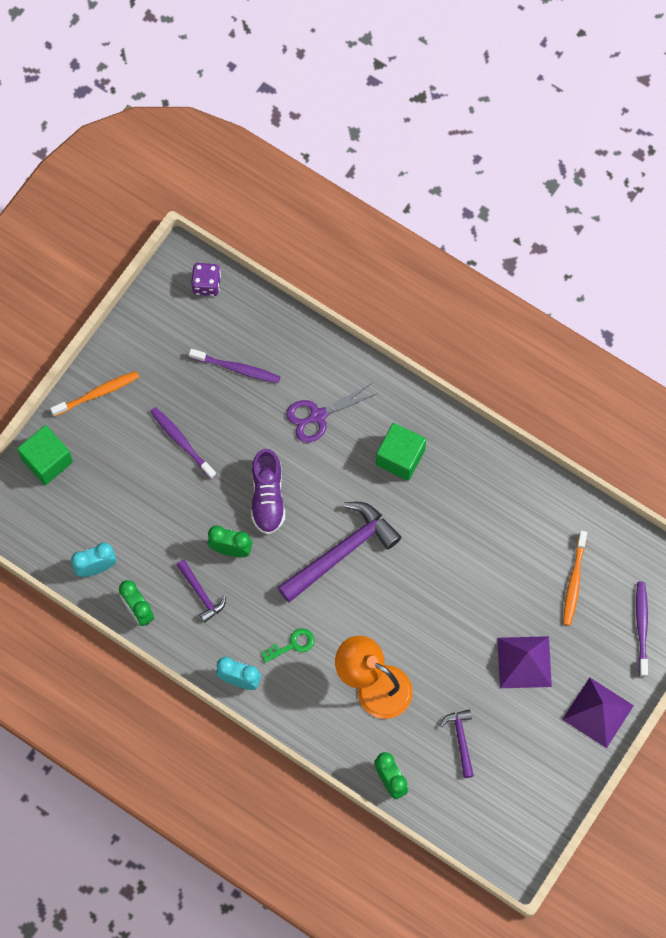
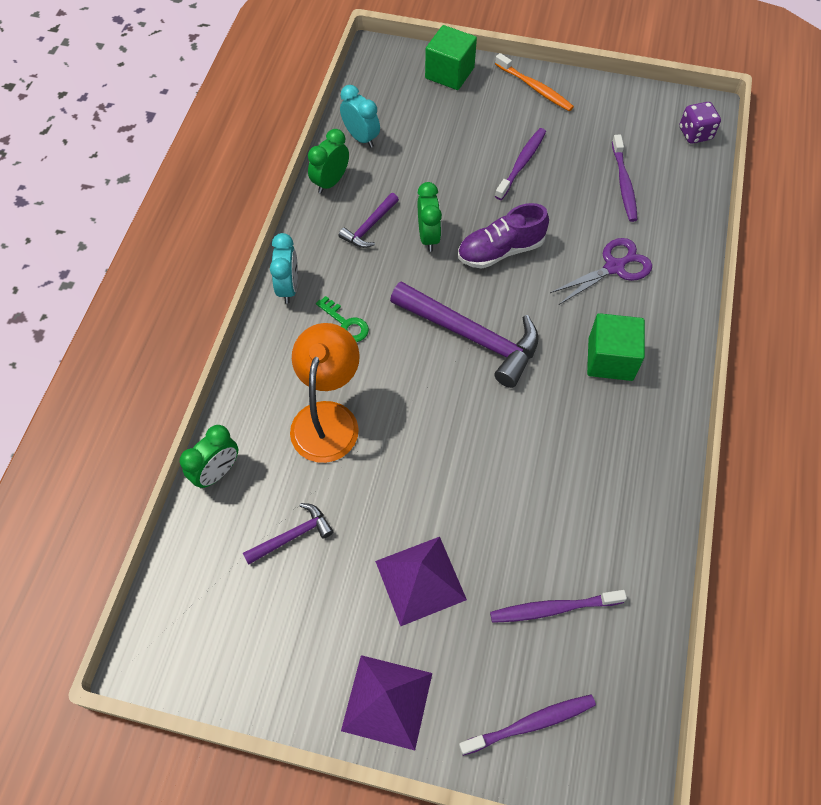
camera: 70 degrees right, 10 degrees down
(318, 416) = (614, 267): purple scissors -> purple scissors turned 105 degrees clockwise
(574, 581) = (554, 608): orange toothbrush -> purple toothbrush

